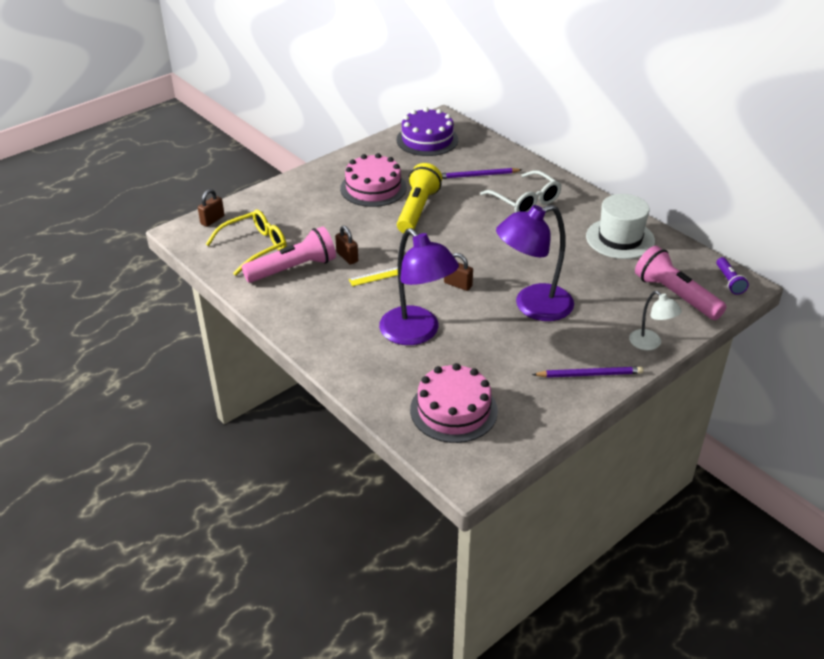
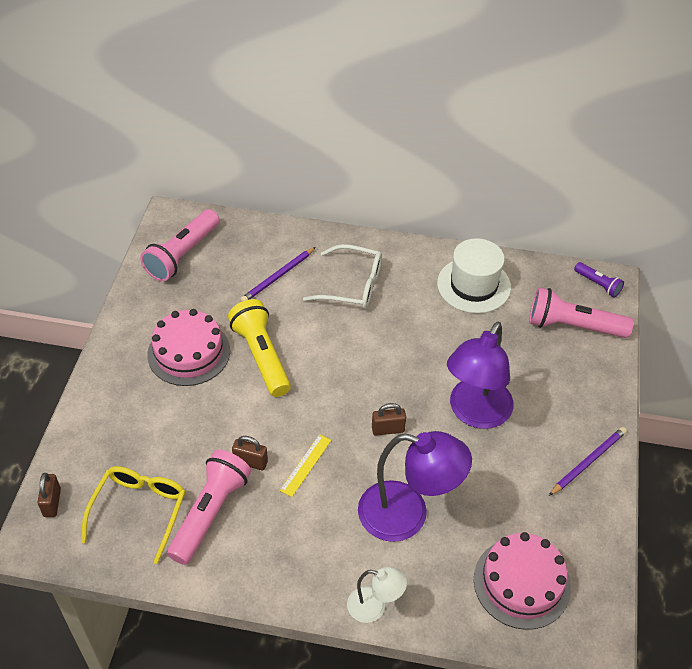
camera: 40 degrees left, 10 degrees up
(427, 140) = (182, 255): purple cake -> pink flashlight
(650, 344) = (602, 395): white lamp -> white lamp (374, 607)

